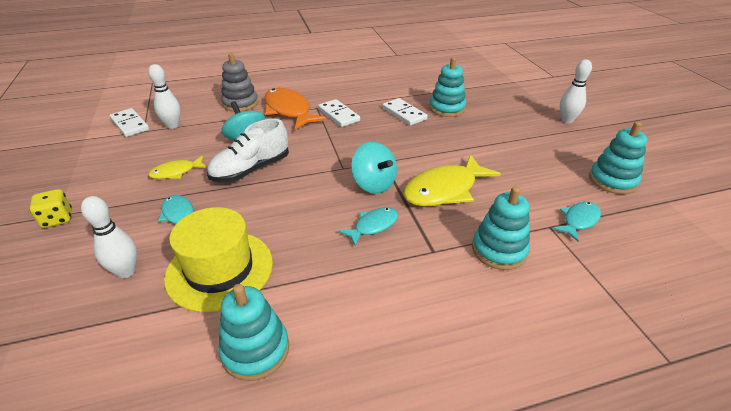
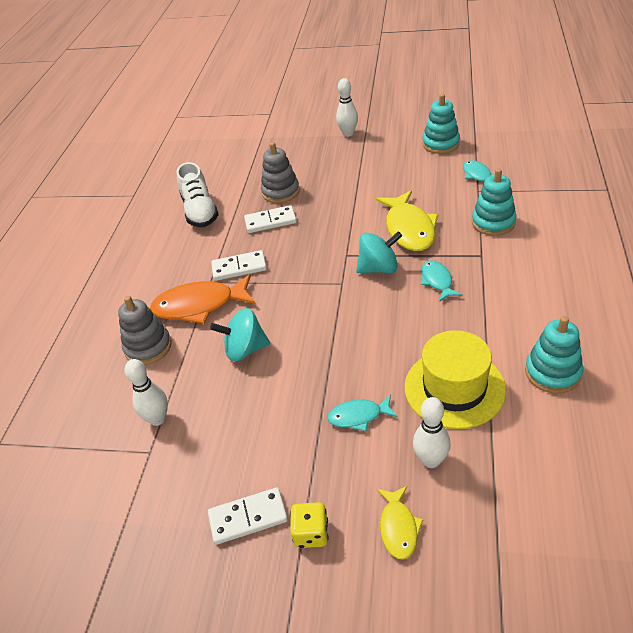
camera: 60 degrees left, 5 degrees up
(130, 124) = (120, 468): white domino -> white domino (248, 518)
(176, 172) = (273, 417): yellow fish -> yellow fish (398, 527)
(251, 170) = (306, 351): white shoe -> white shoe (200, 211)
(447, 108) = (280, 192): turquoise stacking toy -> grey stacking toy

